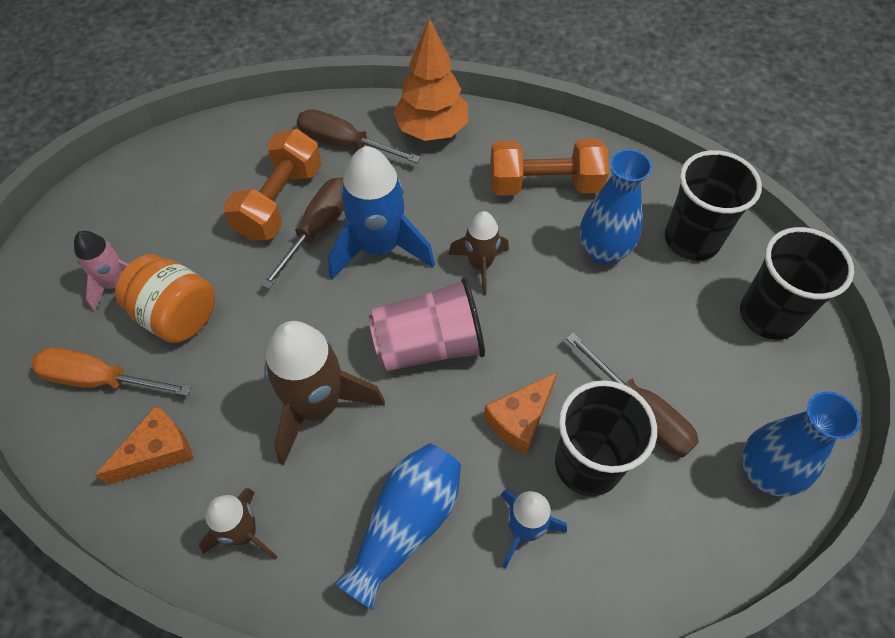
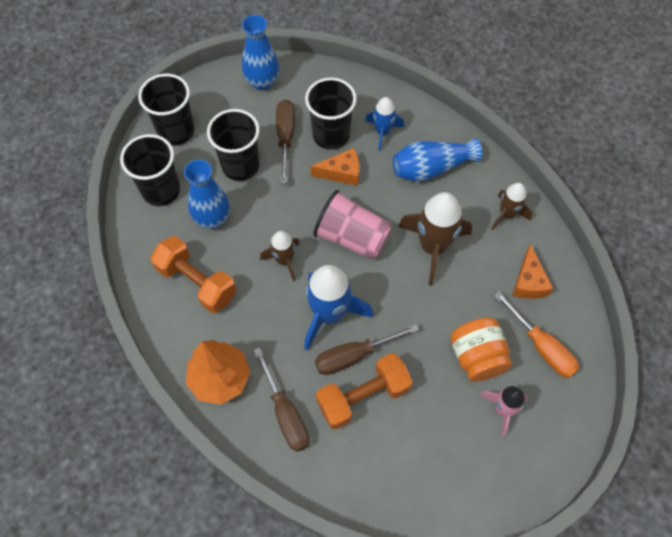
camera: 140 degrees left, 5 degrees up
(158, 452) = (528, 282): orange cheese -> orange cheese turned 90 degrees counterclockwise
(646, 331) = (240, 166): none -> black cup

